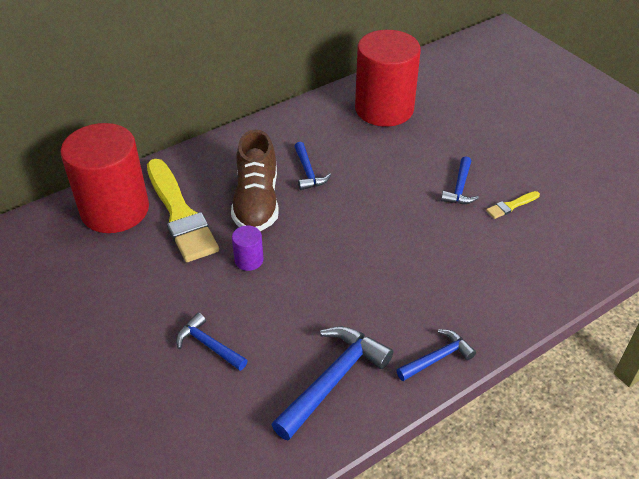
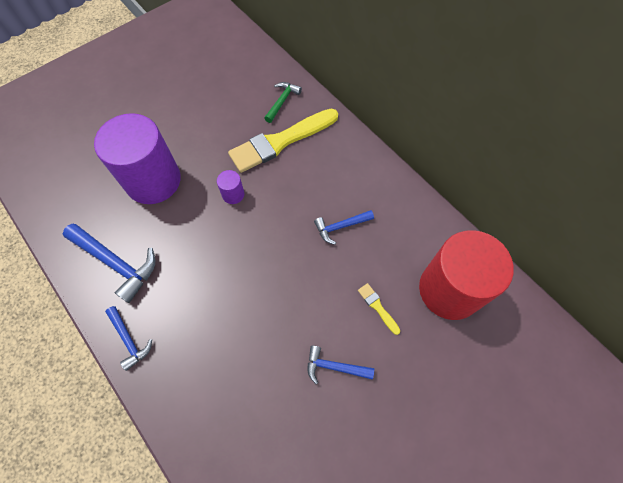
camera: 85 degrees right, 20 degrees up
(115, 210) = (282, 101): red cylinder -> green hammer
(208, 345) = (153, 180): blue hammer -> purple cylinder
(256, 202) = (298, 191): brown shoe -> none
(511, 206) = (312, 420): yellow brush -> yellow brush (377, 307)

